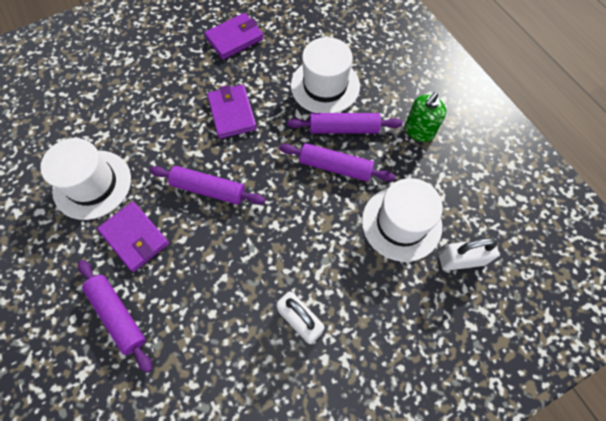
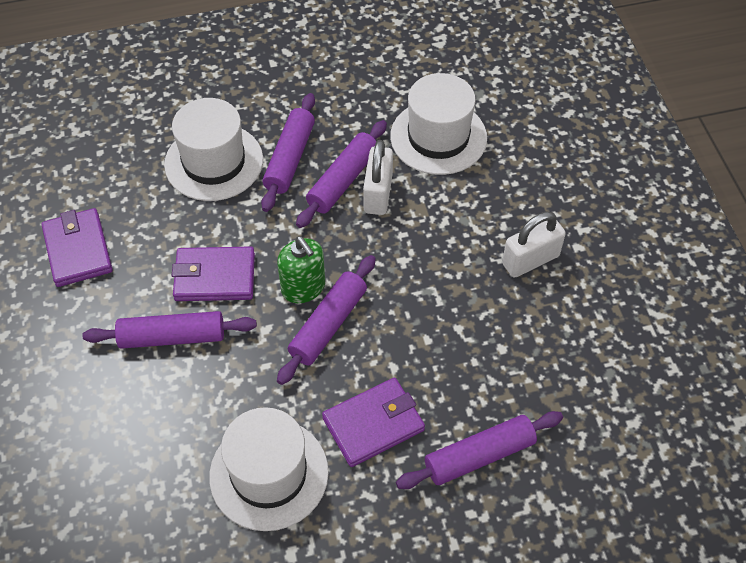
camera: 75 degrees left, 10 degrees down
(182, 104) = (172, 337): none -> purple rolling pin
(419, 131) = (322, 86): green soap dispenser -> green soap dispenser (303, 287)
(461, 260) = (496, 98): white padlock -> white padlock (378, 194)

